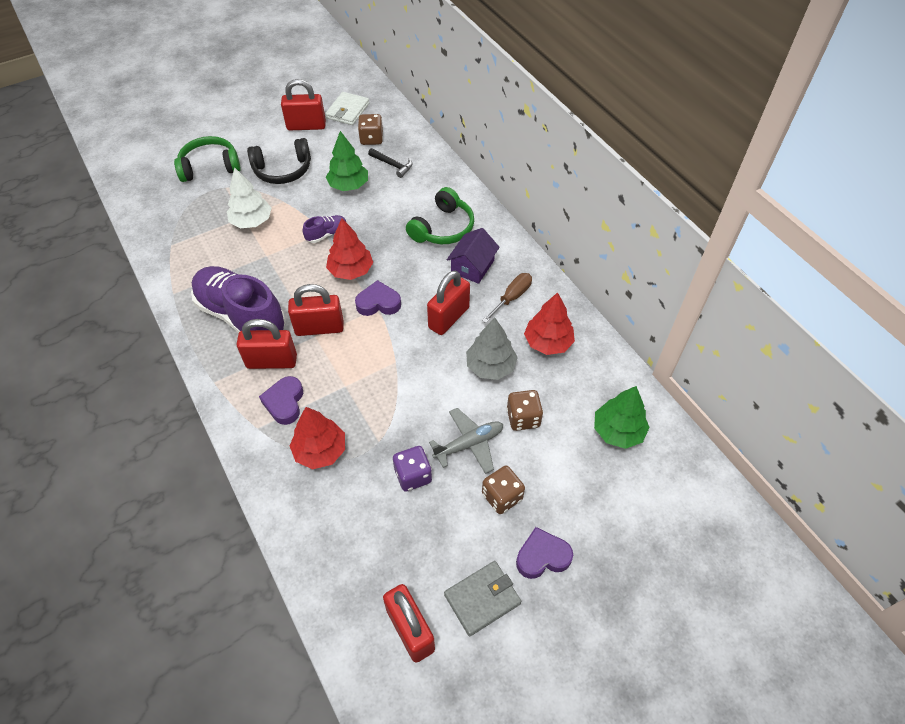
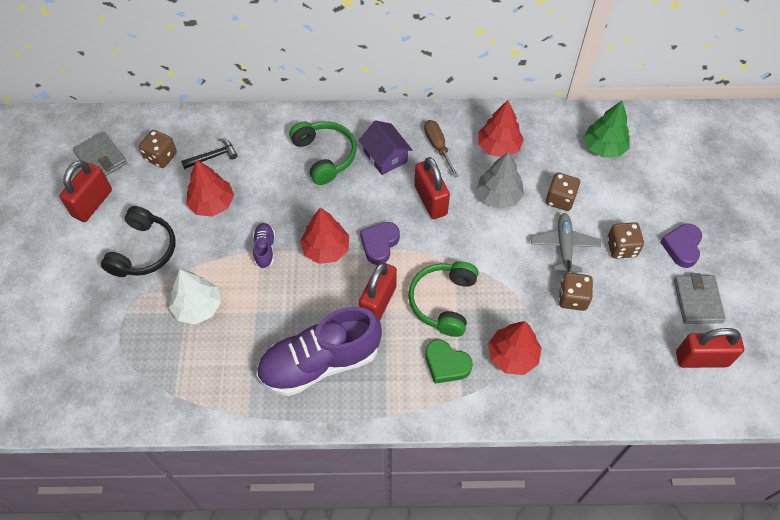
camera: 60 degrees left, 5 degrees up
(210, 167) = (81, 316): green headphones -> green headphones (443, 301)
(272, 361) = (393, 357): red padlock -> none
(284, 403) = (446, 364): purple heart -> green heart
(347, 111) = (101, 158): white wallet -> grey wallet
(348, 185) = (212, 203): green tree -> red tree
(413, 475) = (572, 298): purple dice -> brown dice

